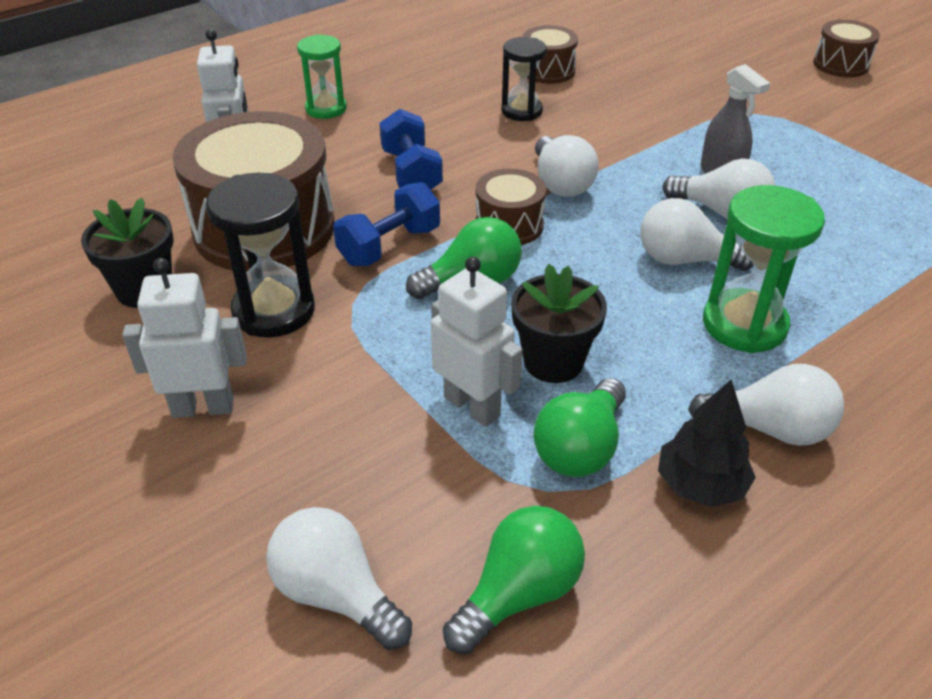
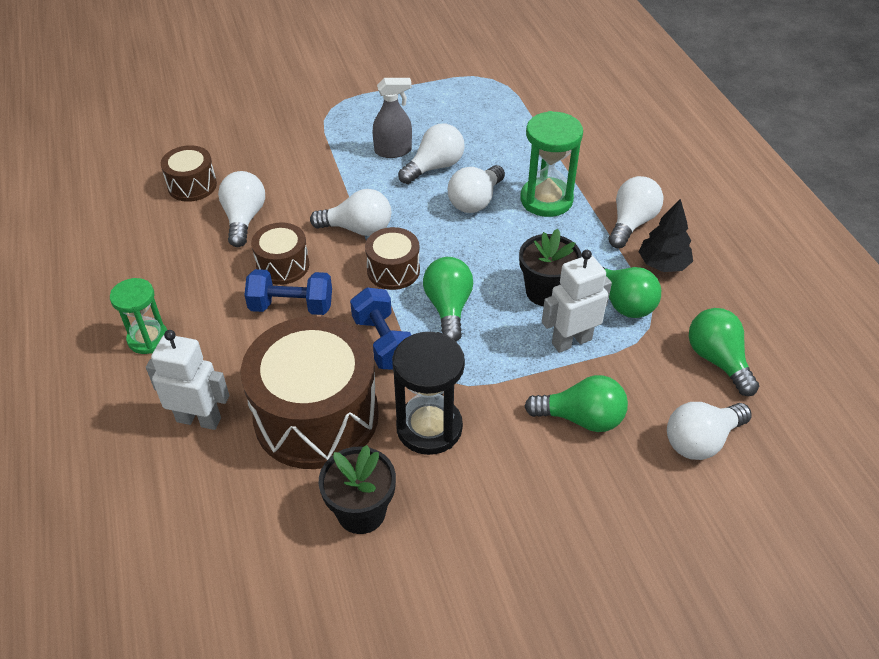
camera: 70 degrees left, 5 degrees up
(203, 407) = (521, 487): white robot -> none
(334, 443) = (581, 418): none -> green light bulb
(521, 111) = (244, 219): black hourglass -> white light bulb
(840, 64) = (298, 48): brown drum -> brown drum (283, 265)

